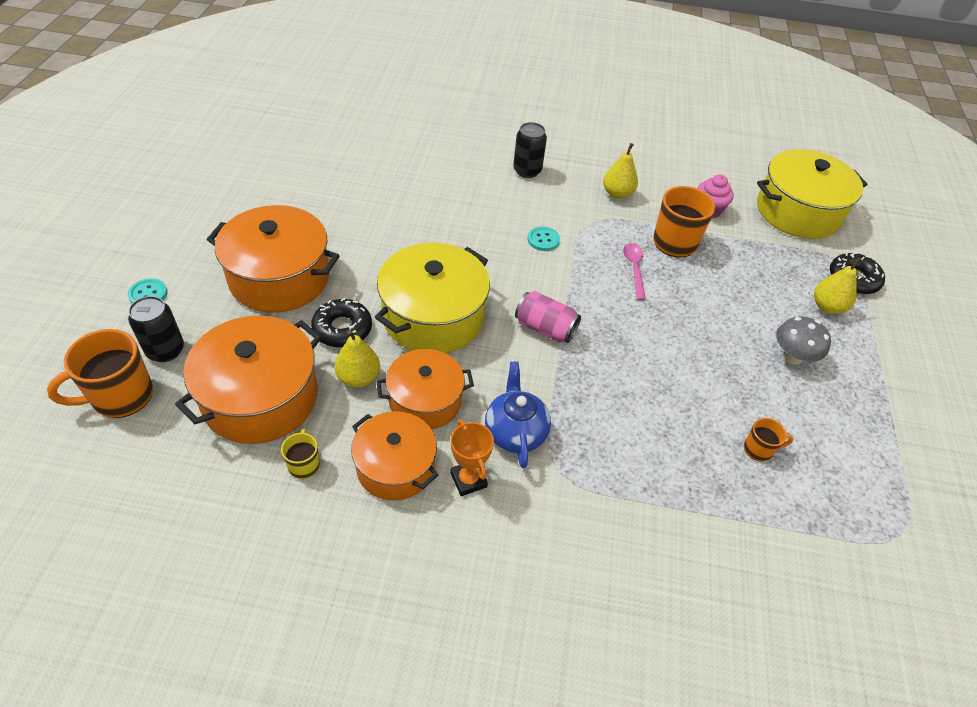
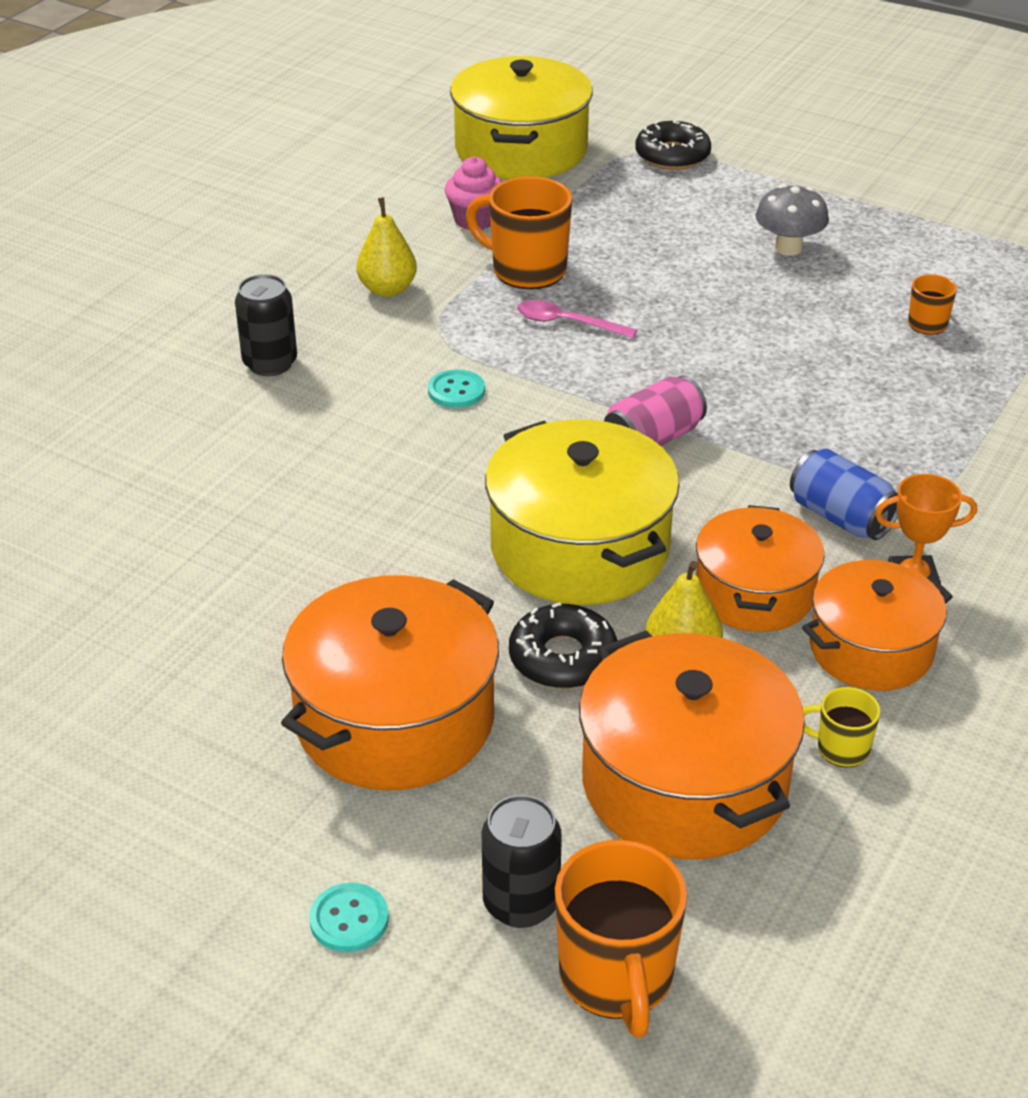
camera: 65 degrees left, 10 degrees down
(515, 432) = (841, 517): blue teapot -> blue can
(827, 307) = (713, 192): yellow pear -> none

